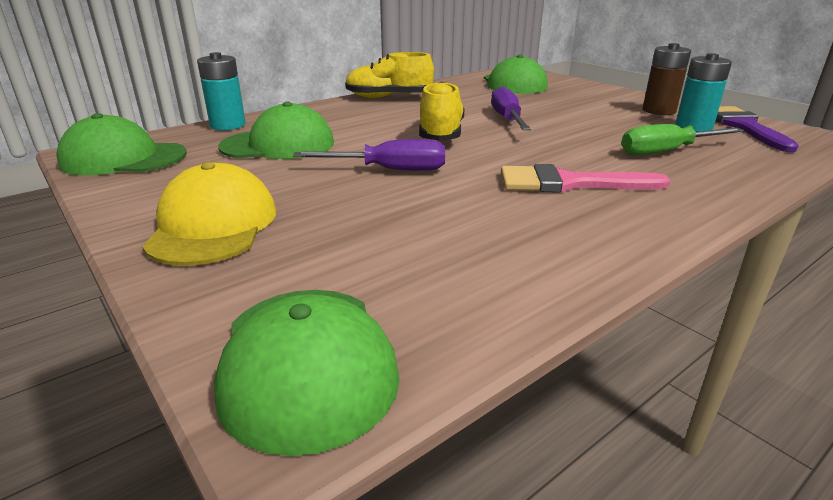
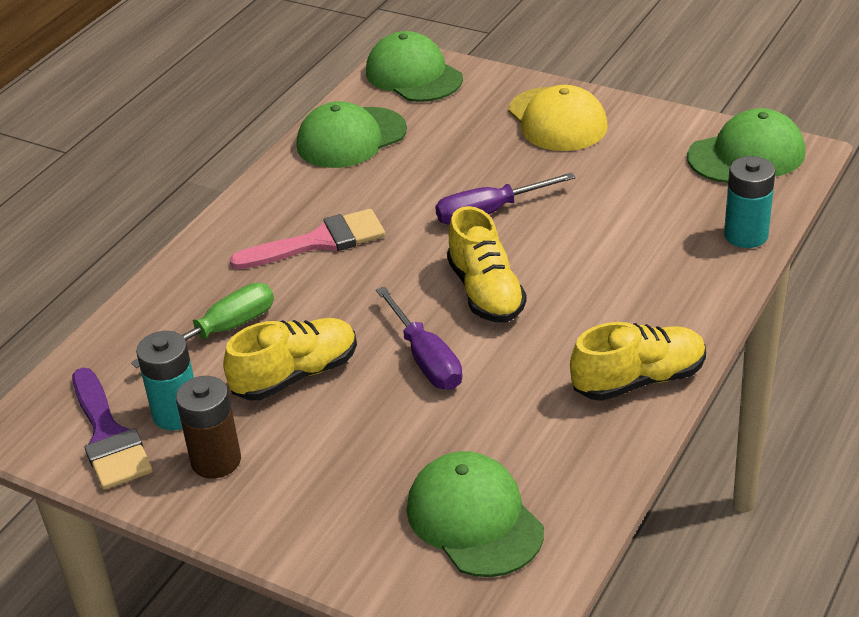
camera: 160 degrees right, 10 degrees up
(278, 145) = (637, 217): green cap -> green cap (351, 138)
(603, 127) = (296, 375): none -> yellow shoe

